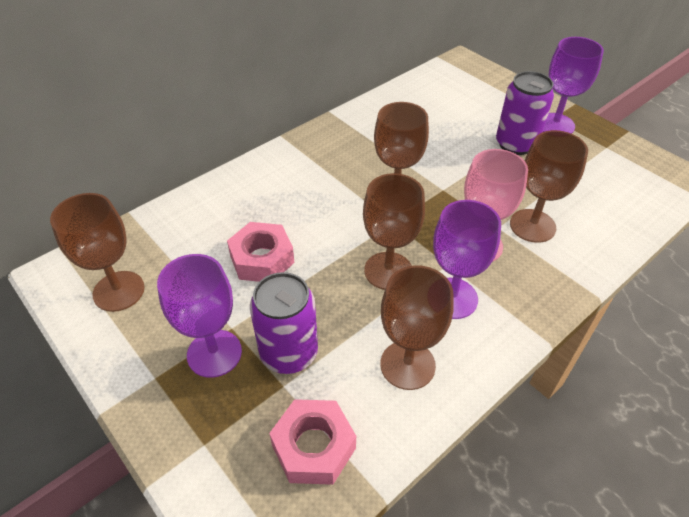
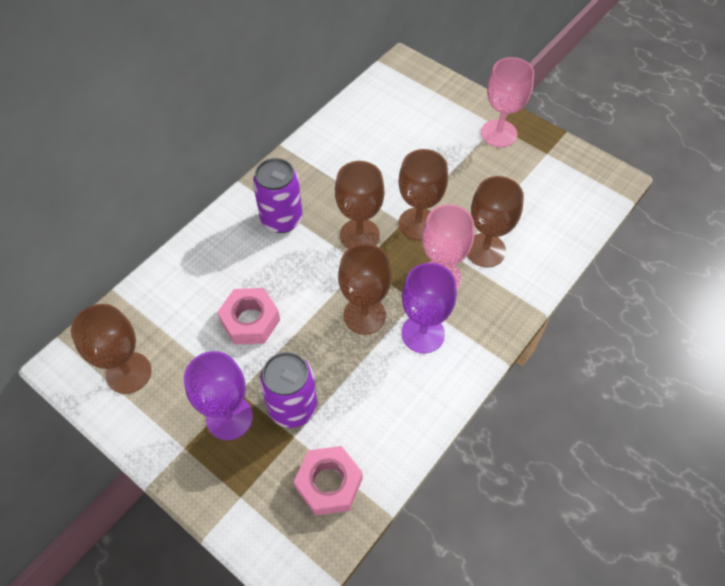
camera: 10 degrees left, 10 degrees up
(407, 365) = (393, 401): brown goblet -> brown goblet (418, 224)
(515, 144) = (464, 161): purple can -> purple can (282, 219)
(555, 125) = (499, 133): purple goblet -> pink goblet

